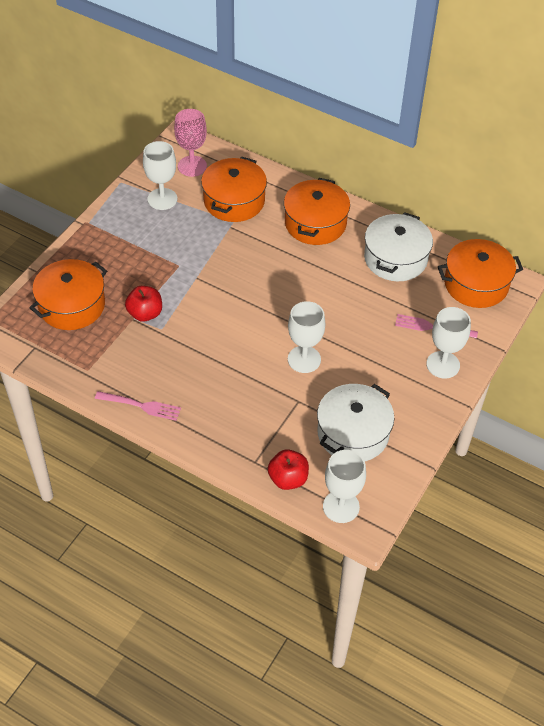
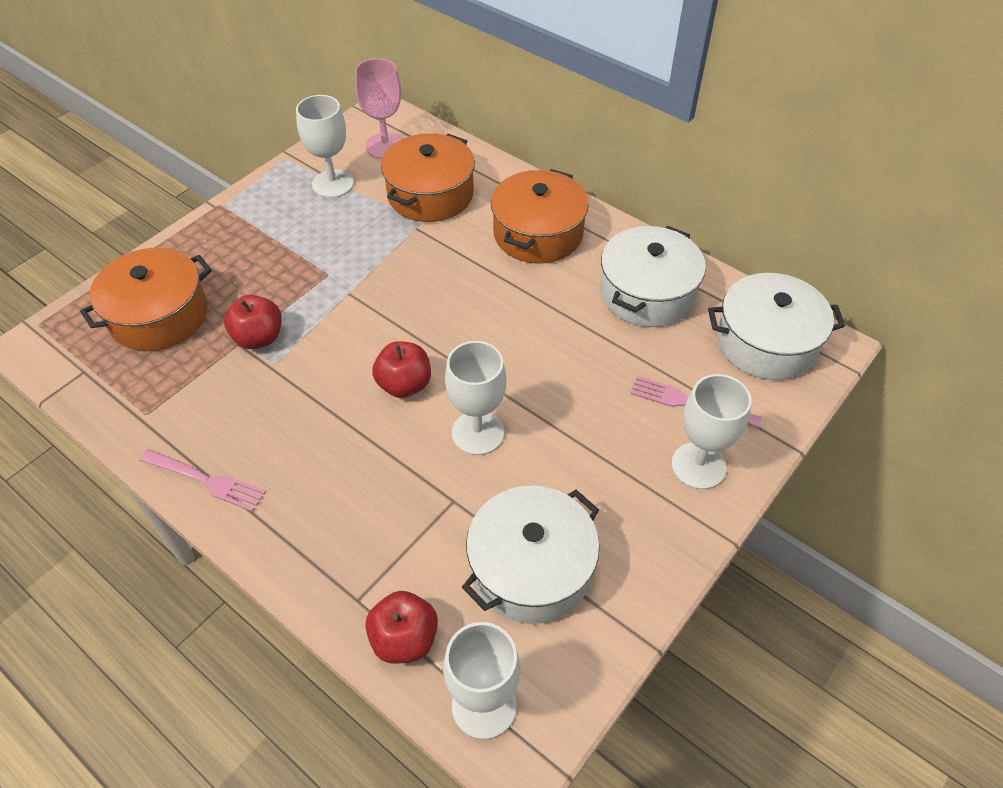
camera: 10 degrees right, 0 degrees up
(250, 334) = (404, 385): none -> red apple
(476, 284) = (766, 343): orange pot -> white pot

